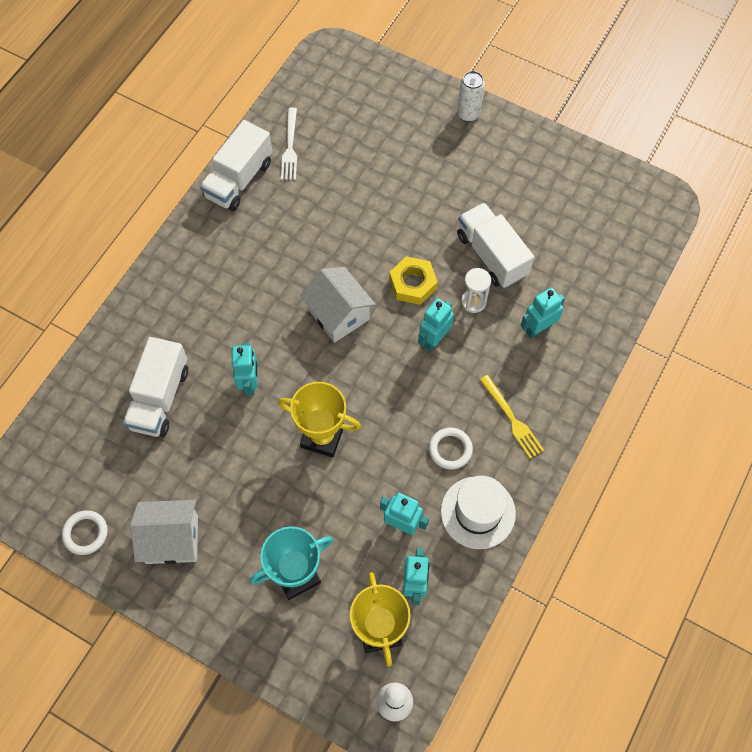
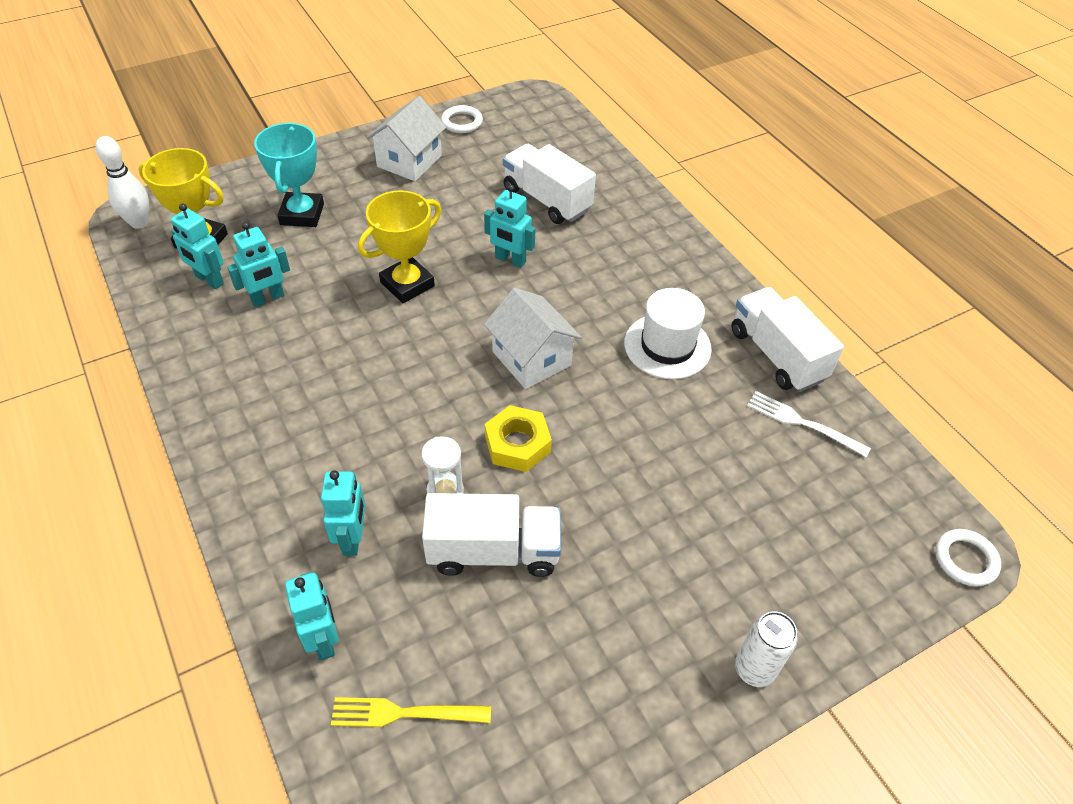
camera: 120 degrees right, 15 degrees down
(338, 314) = (531, 358): white house -> white house turned 60 degrees clockwise
(434, 339) = (430, 425): turquoise robot -> turquoise robot (323, 639)
(450, 449) = (298, 371): white ring -> white ring (965, 559)
(478, 512) = (217, 358): white hat -> white hat (667, 346)
(512, 419) = (273, 443): yellow fork -> yellow fork (403, 713)

